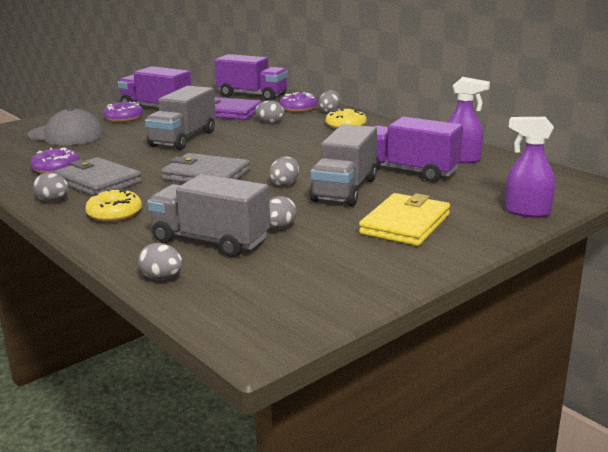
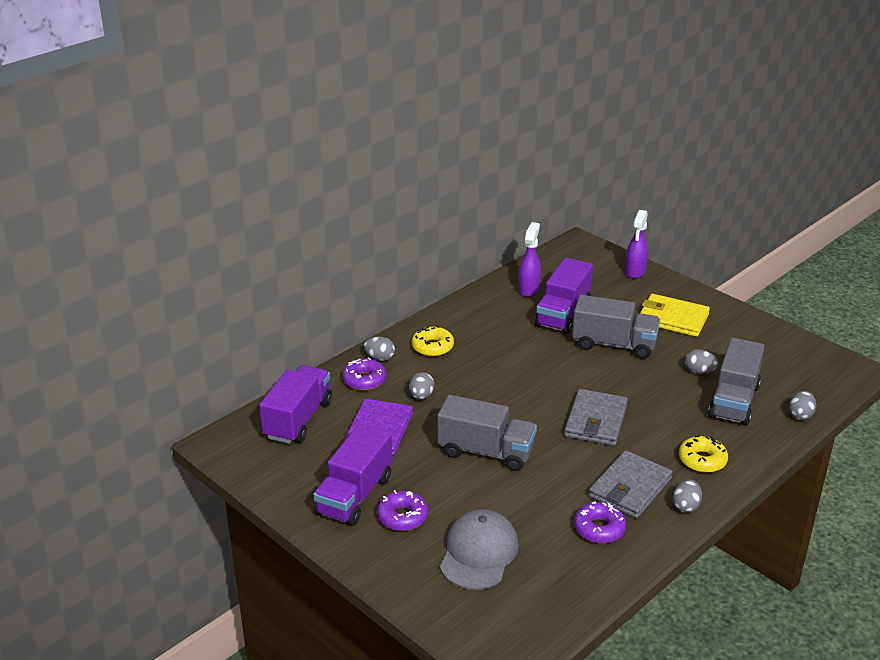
camera: 95 degrees left, 10 degrees up
(285, 184) = (608, 374): grey egg -> none

